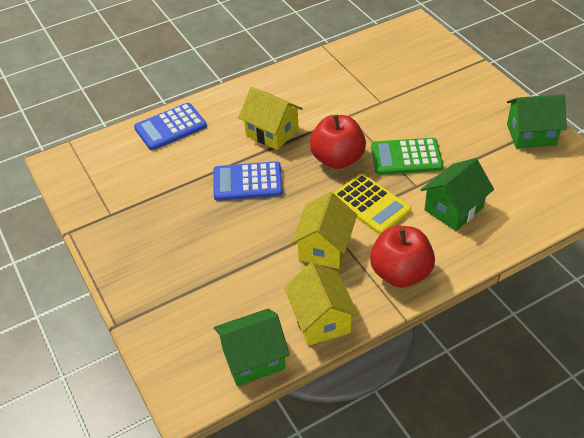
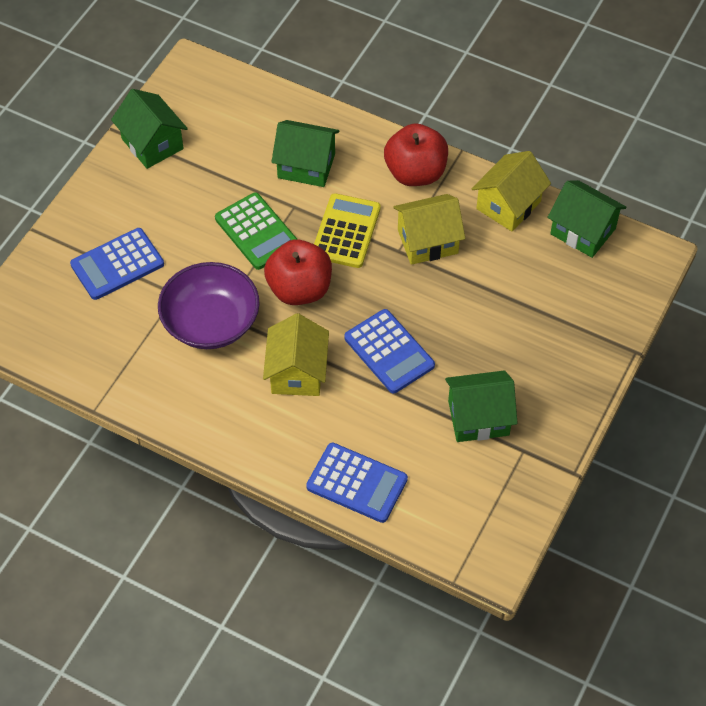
camera: 125 degrees left, 10 degrees up
(156, 203) = (478, 418): none -> green house
(345, 109) = (211, 322): none -> purple bowl
(426, 85) = (117, 264): none -> blue calculator

